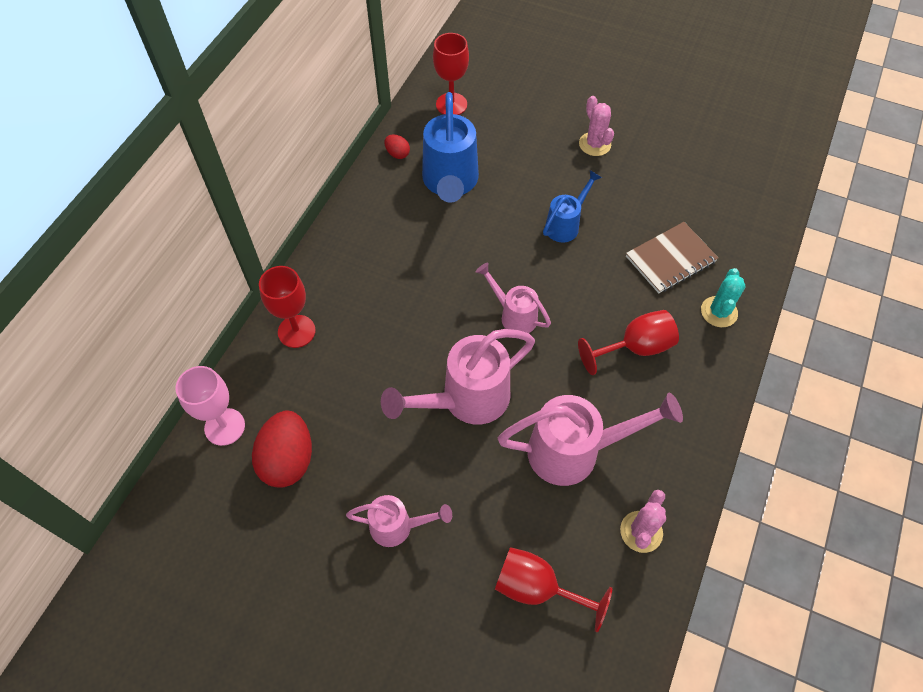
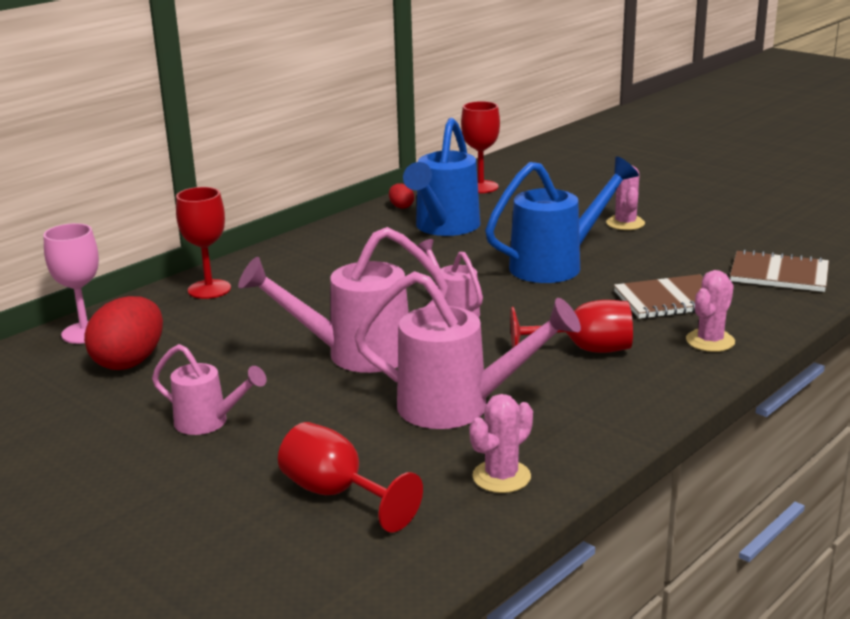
camera: 20 degrees right, 35 degrees down
(566, 224) = (557, 265): blue watering can -> blue watering can, size x1.74
(719, 312) = (710, 341): turquoise cactus -> pink cactus
(736, 201) = (779, 274): none -> brown notebook

